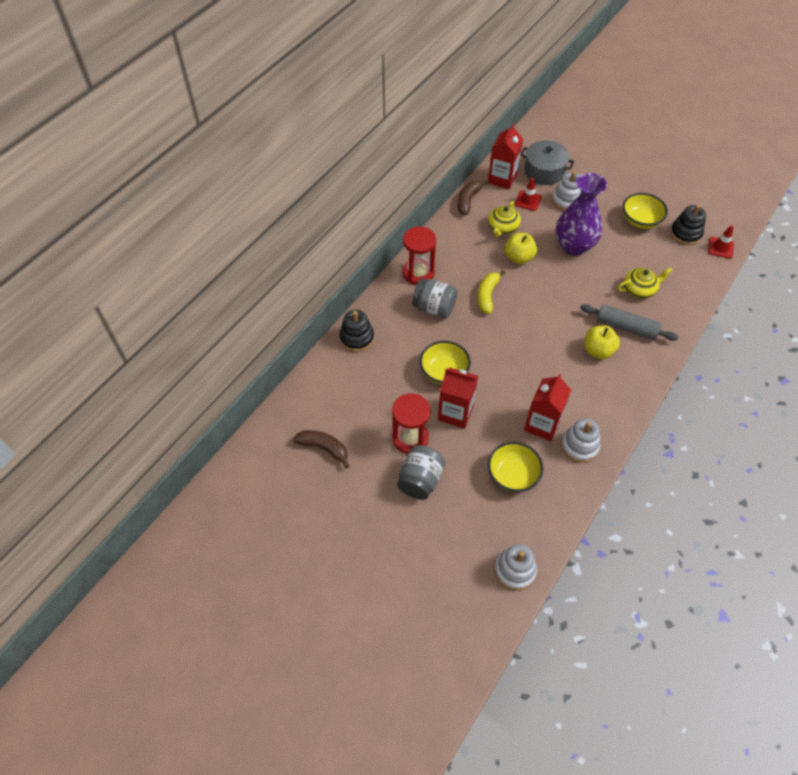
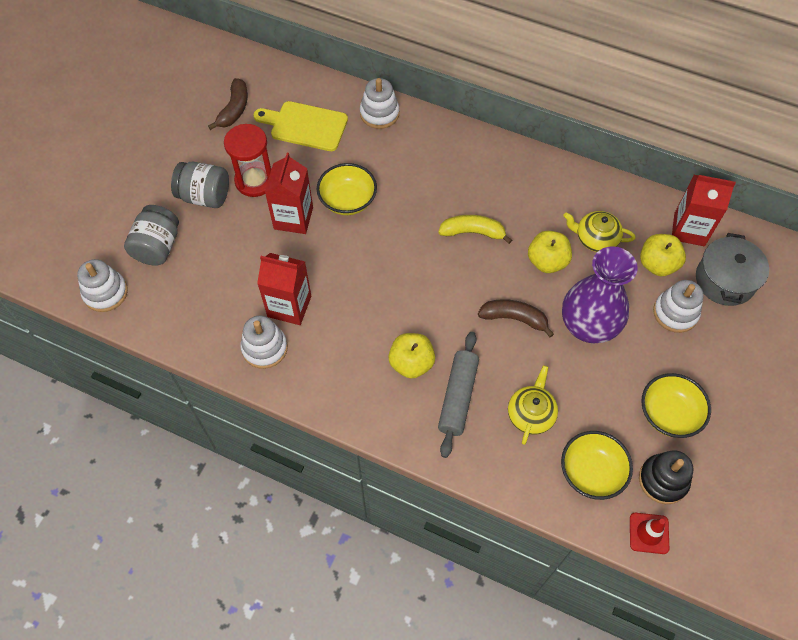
camera: 80 degrees right, 5 degrees up
(357, 338) = (379, 113): black stacking toy -> white stacking toy
(357, 393) = (305, 125): none -> yellow cutting board
(418, 273) = (490, 157): red hourglass -> none
(434, 308) = (439, 180): grey jar -> grey jar (157, 246)
(468, 200) = (632, 195): brown banana -> brown banana (514, 318)
(512, 475) = (219, 281): yellow bowl -> yellow bowl (591, 472)
(528, 201) = (657, 264): red traffic cone -> yellow apple
(639, 289) = (531, 414): yellow teapot -> yellow teapot turned 135 degrees counterclockwise

